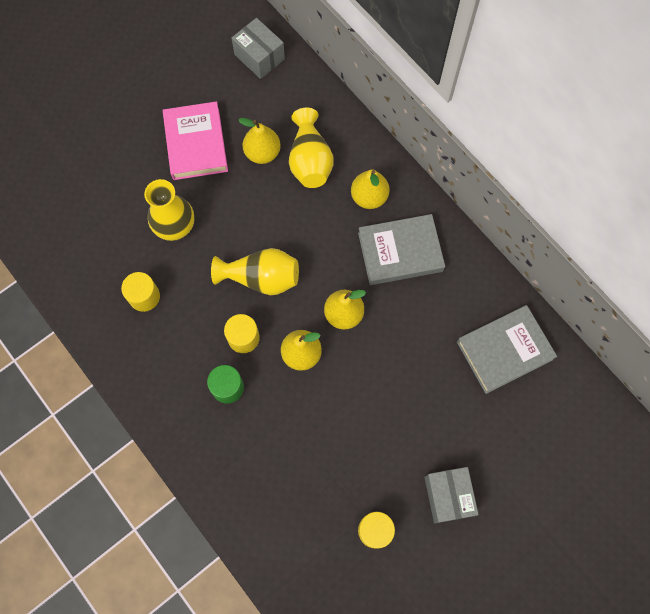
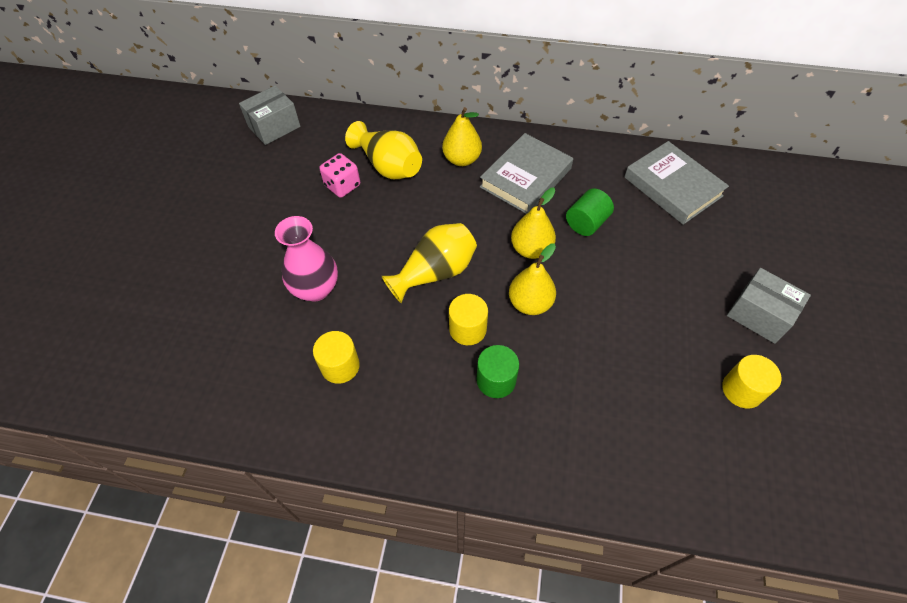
camera: 40 degrees left, 15 degrees down
(175, 227) = (316, 289): yellow vase -> pink vase
(196, 144) = (275, 216): pink book -> none
(259, 57) = (274, 126): grey box -> grey box turned 45 degrees counterclockwise
(262, 153) = (342, 185): yellow pear -> pink dice
(405, 326) = (586, 223): none -> green cylinder
(504, 350) = (672, 186): grey book -> grey book turned 60 degrees counterclockwise

